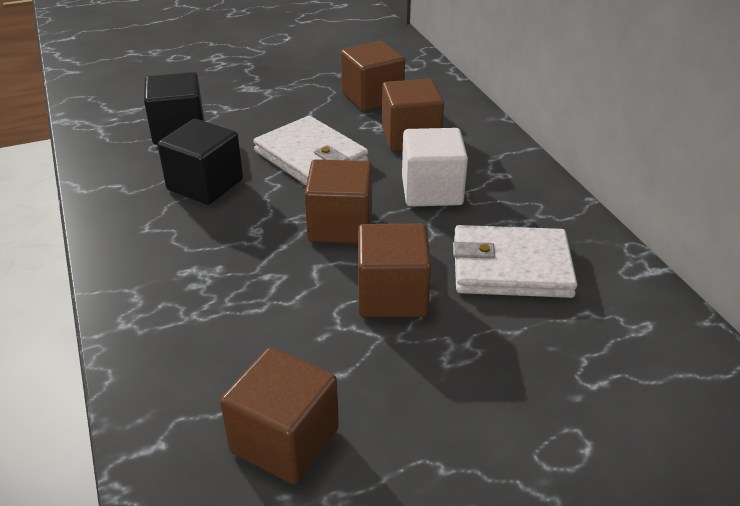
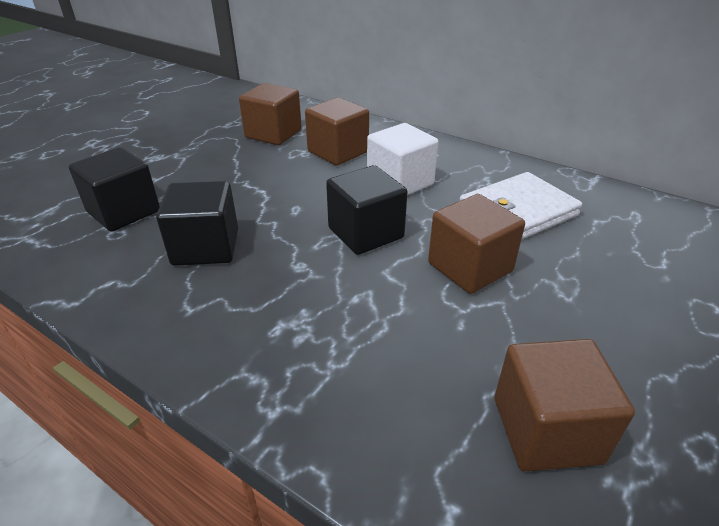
camera: 35 degrees left, 0 degrees up
(311, 157) = (277, 191): white wallet -> none
(340, 226) = (365, 233): brown cube -> black cube

